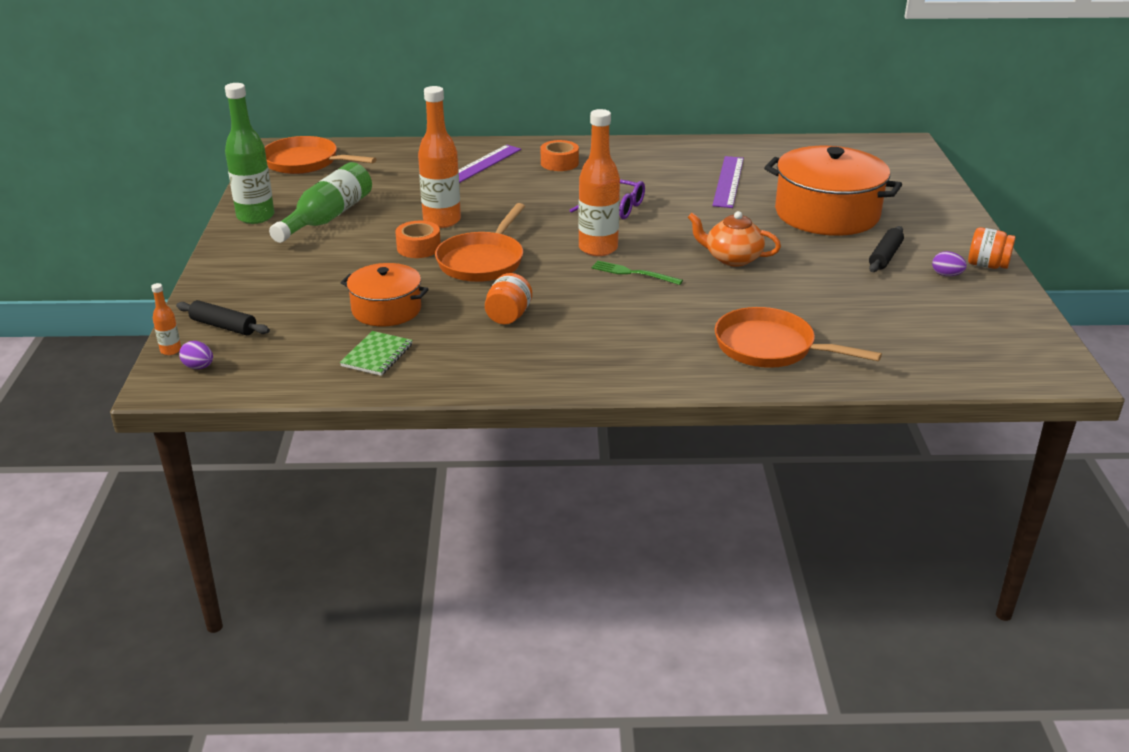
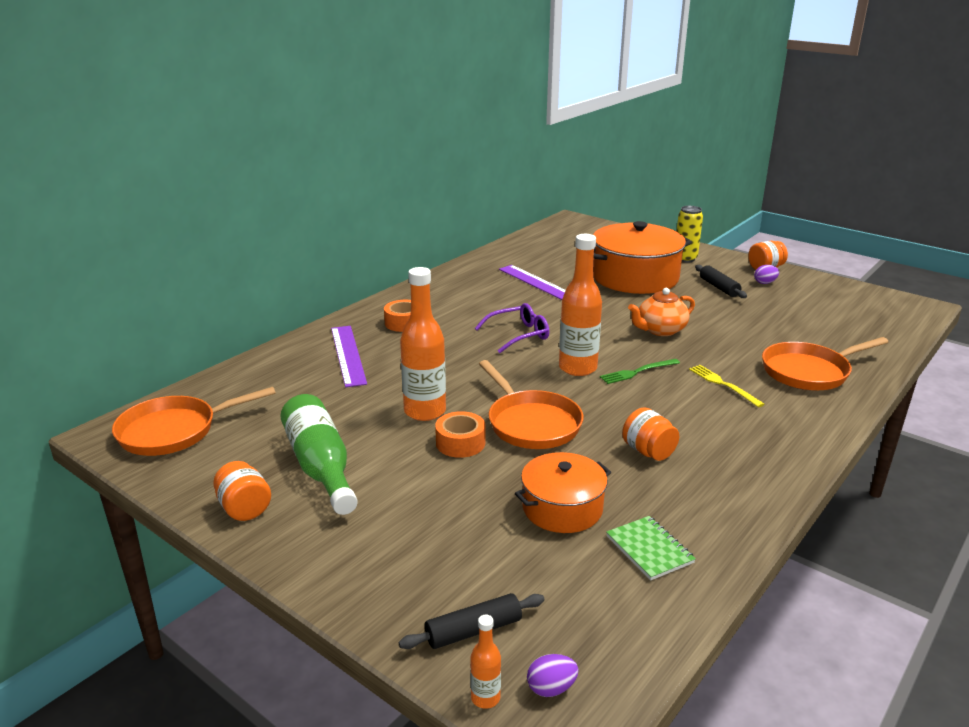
camera: 50 degrees left, 5 degrees down
(255, 217) = (244, 509): green bottle -> orange jar
(673, 315) = (723, 384): none -> yellow fork
(924, 221) = (685, 259): none -> yellow can

